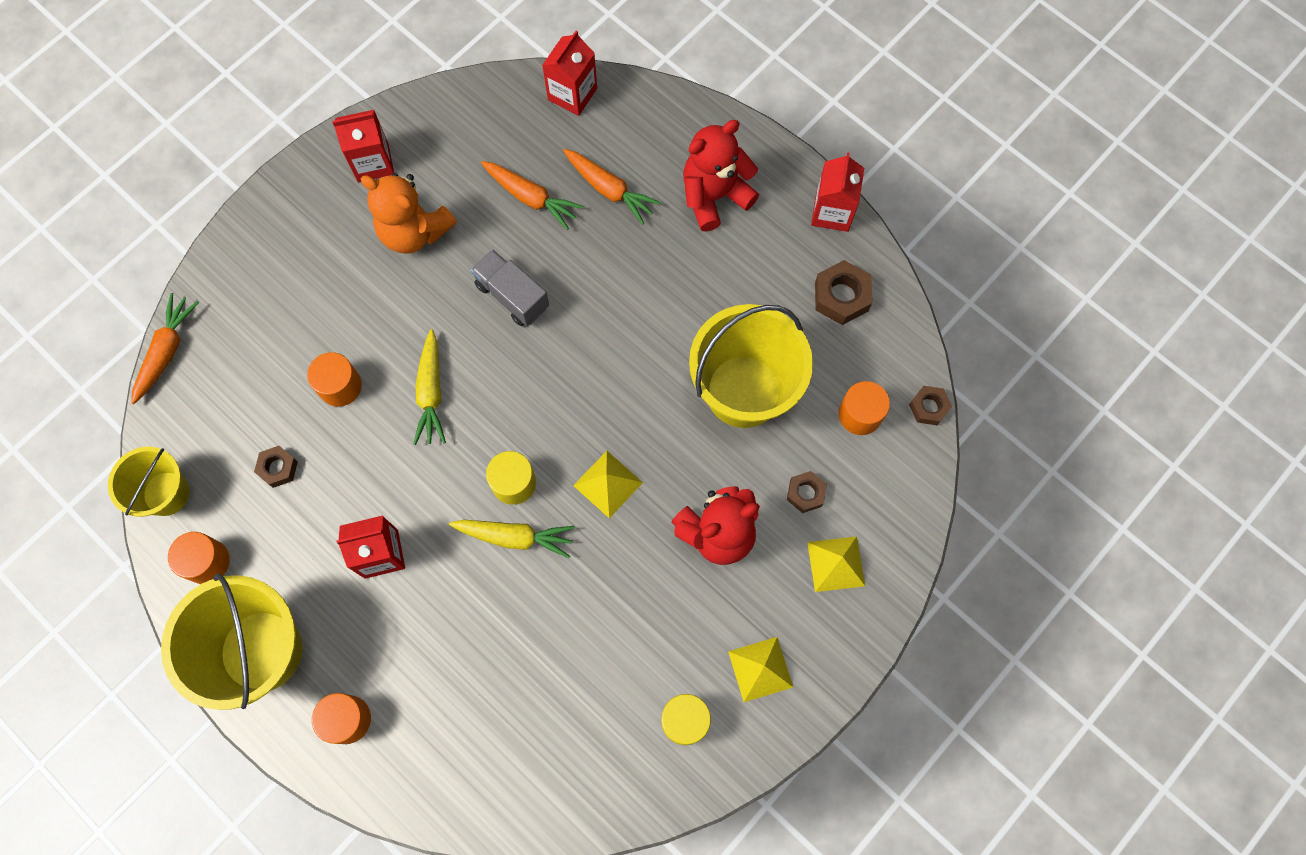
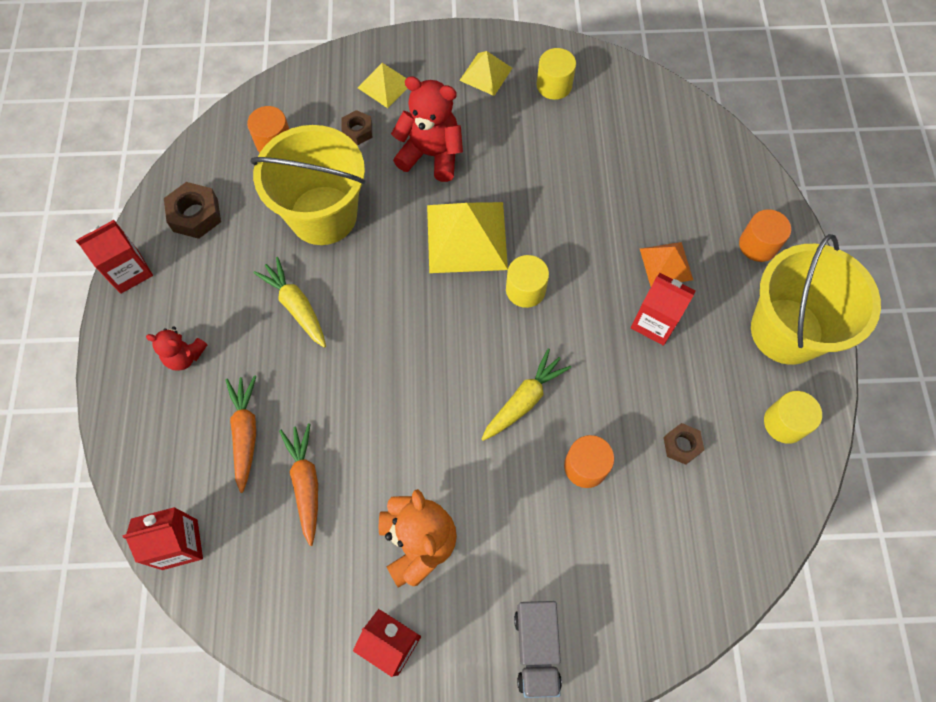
camera: 135 degrees left, 5 degrees down
(166, 493) = (782, 502): yellow bucket -> none
(167, 351) = (701, 627): orange carrot -> none
(207, 562) = (784, 423): orange cylinder -> yellow cylinder
(415, 620) = (666, 264): none -> orange pyramid
(512, 296) = (399, 418): grey truck -> grey truck (536, 649)
(515, 537) = (556, 257): yellow carrot -> yellow carrot (296, 306)
(608, 484) = (466, 237): yellow pyramid -> yellow pyramid, size x1.79
(714, 196) = (185, 356): red teddy bear -> red teddy bear, size x0.58
(928, 407) = (232, 112): brown nut -> none

